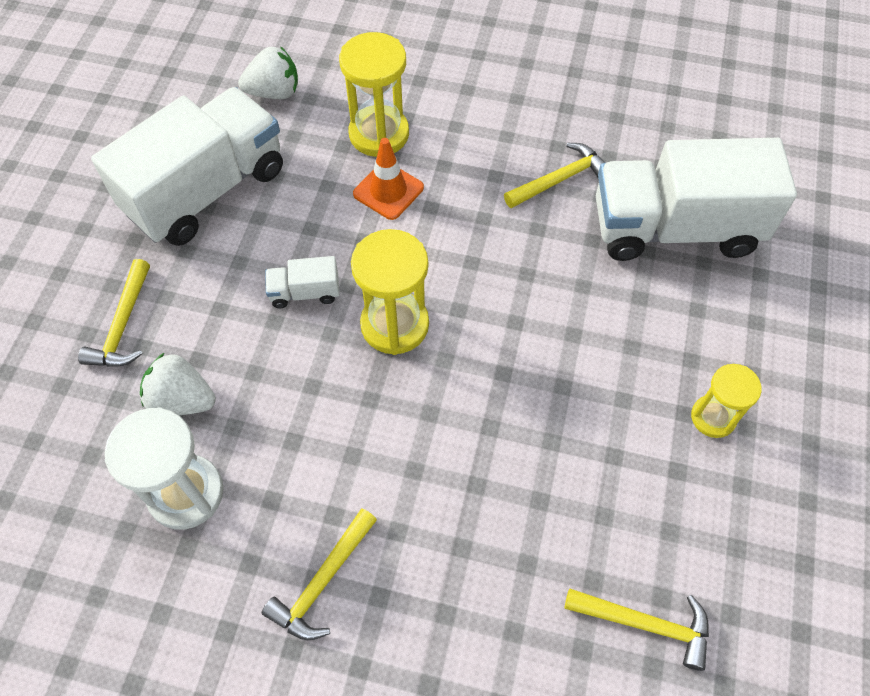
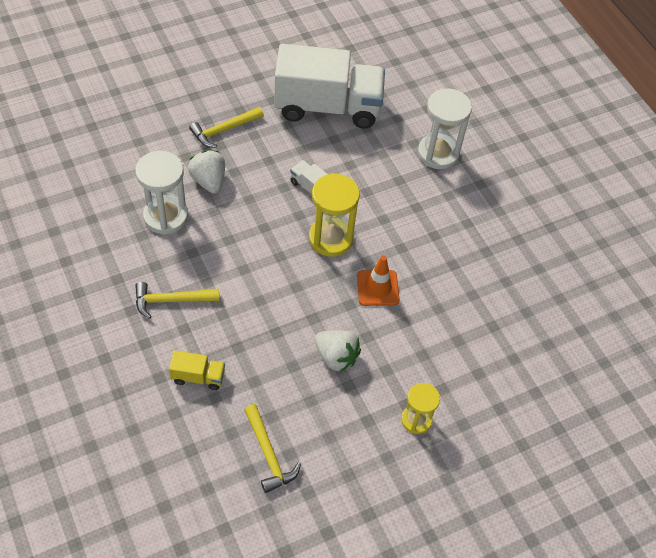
camera: 45 degrees right, 5 degrees down
(274, 92) = (415, 91): white strawberry -> white strawberry (336, 357)
(379, 134) = (438, 153): yellow hourglass -> white hourglass
(388, 191) = (407, 182): orange traffic cone -> orange traffic cone (377, 288)
(467, 632) = (198, 377): none -> yellow truck
(559, 179) = (497, 254): yellow hammer -> none
(674, 228) = (522, 330): white truck -> none

